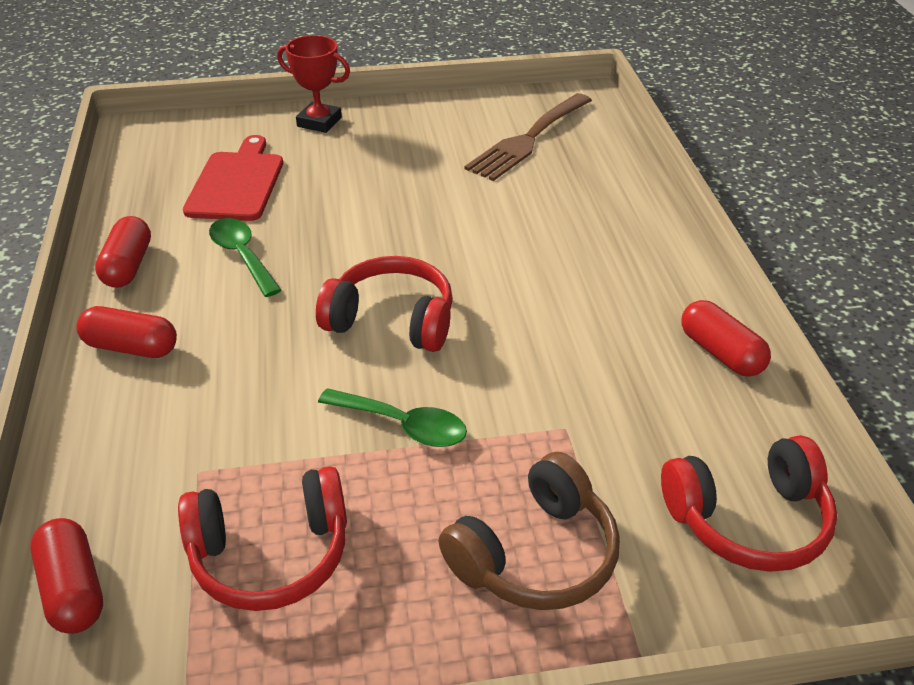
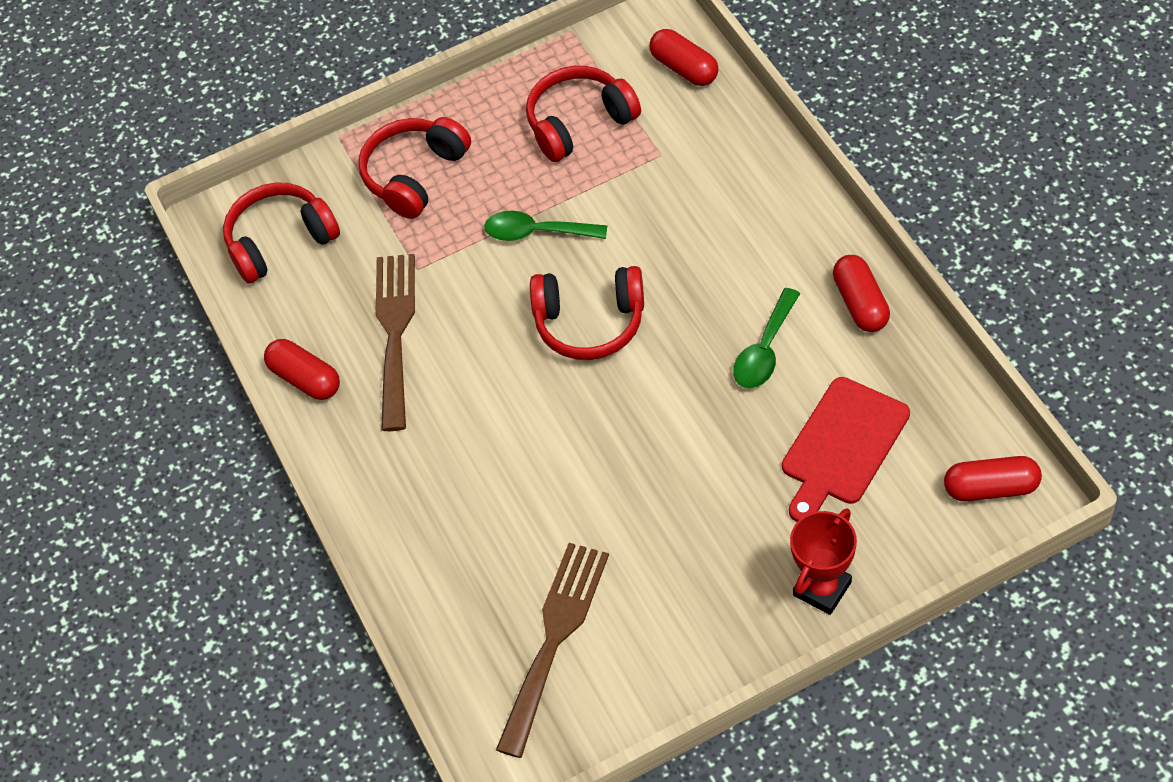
camera: 170 degrees right, 15 degrees up
(131, 347) = (786, 227): red capsule -> red capsule (990, 488)
(236, 183) = (842, 446): red cutting board -> red cutting board turned 45 degrees clockwise
(242, 256) = (765, 350): green spoon -> green spoon turned 75 degrees clockwise
(319, 122) = (822, 588): red trophy -> red trophy turned 60 degrees counterclockwise
(535, 555) = (414, 175): brown headphones -> red headphones
(608, 369) = (395, 332): none -> brown fork

